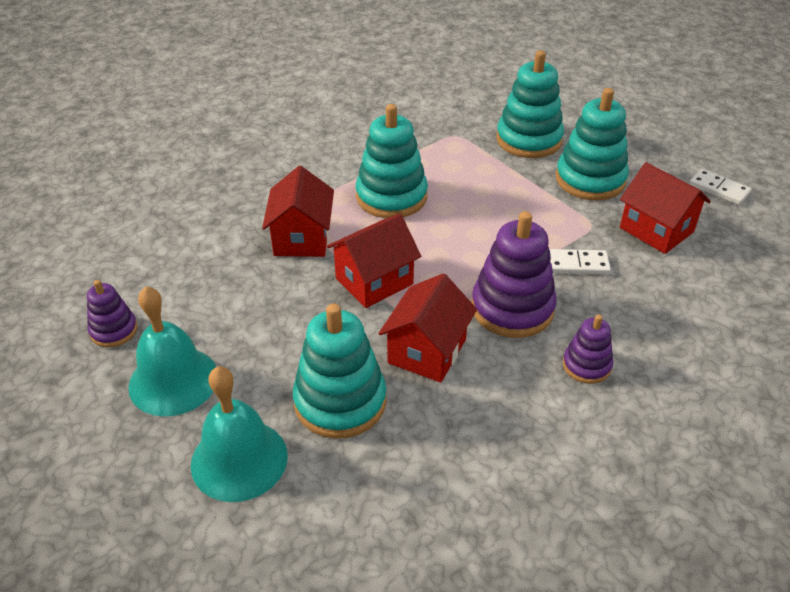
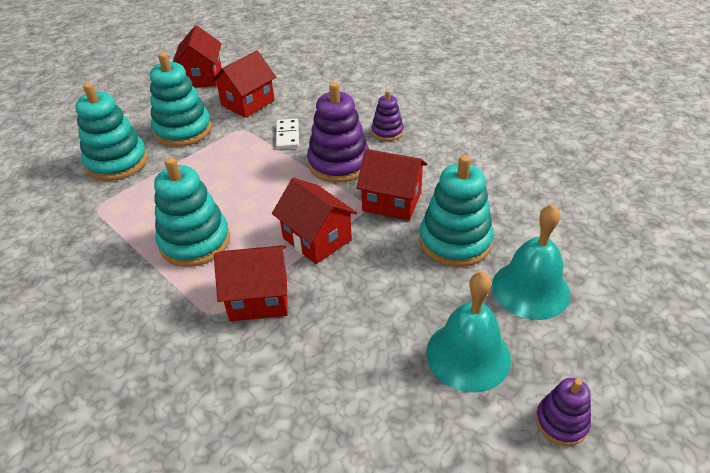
camera: 95 degrees left, 0 degrees up
(114, 330) = (417, 430): purple stacking toy -> purple stacking toy (561, 422)
(719, 189) = (202, 77): white domino -> red house

